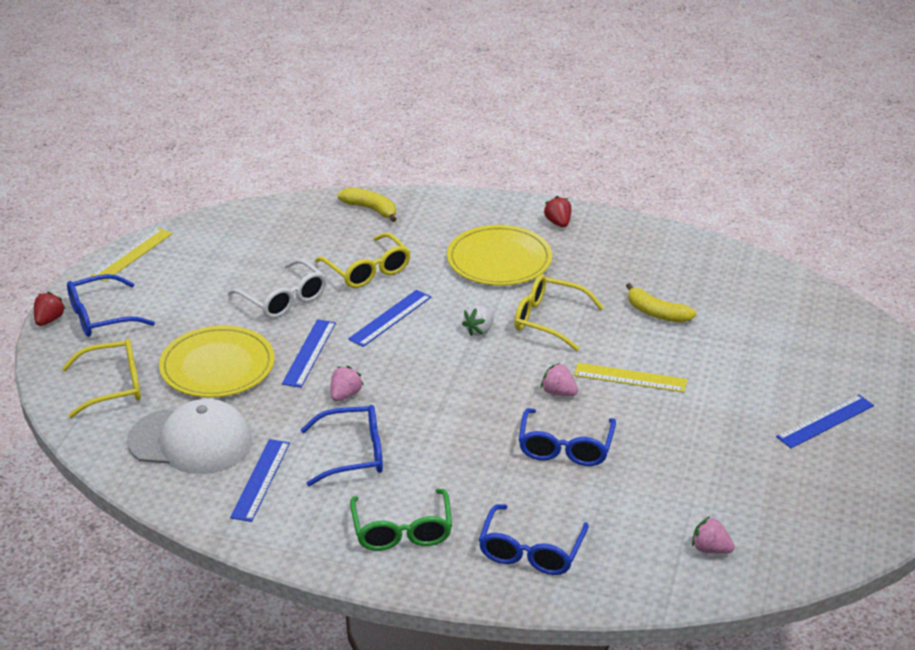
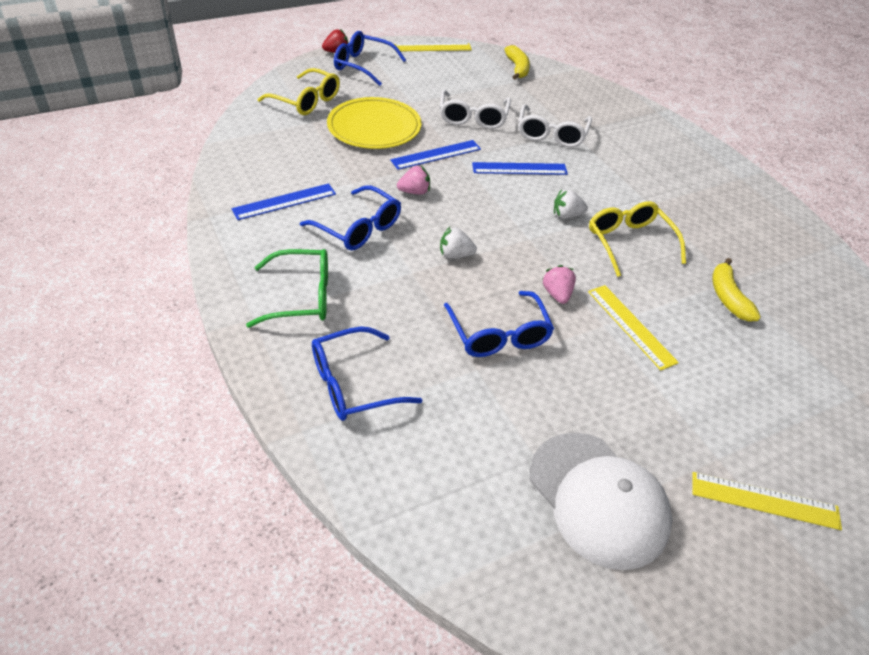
camera: 45 degrees right, 10 degrees up
(191, 441) = (289, 154): white cap -> white cap (598, 499)
(367, 271) = (551, 134): yellow glasses -> white glasses
(371, 209) = (612, 104): yellow banana -> yellow banana (517, 68)
(402, 531) = (302, 297): green glasses -> green glasses turned 135 degrees counterclockwise
(453, 418) = (455, 255): none -> white strawberry
(499, 260) = (654, 183): yellow plate -> none
(558, 223) = (739, 188): red strawberry -> none
(565, 448) = (499, 335): blue glasses -> blue glasses turned 75 degrees counterclockwise
(710, 549) = (485, 512): pink strawberry -> none
(825, 421) = (764, 500): blue ruler -> yellow ruler

